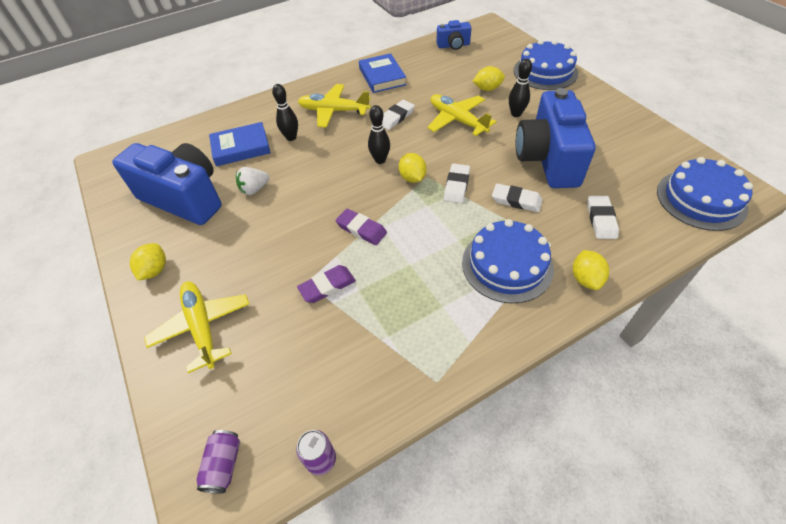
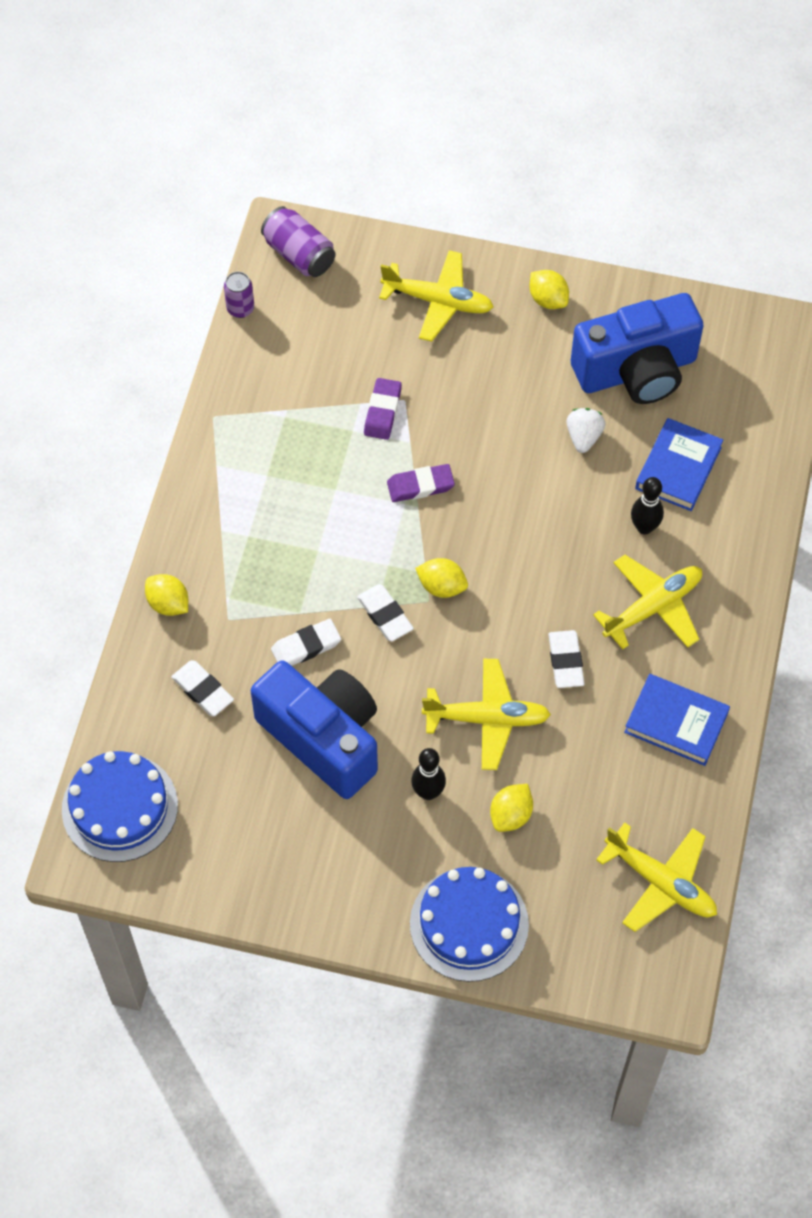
camera: 130 degrees right, 10 degrees up
(224, 465) = (299, 255): purple can -> purple can, size x1.54
(380, 160) = (504, 581): black bowling pin -> none
(453, 45) = (661, 883): blue camera -> yellow plane
(507, 265) = (249, 561): blue cake -> none

